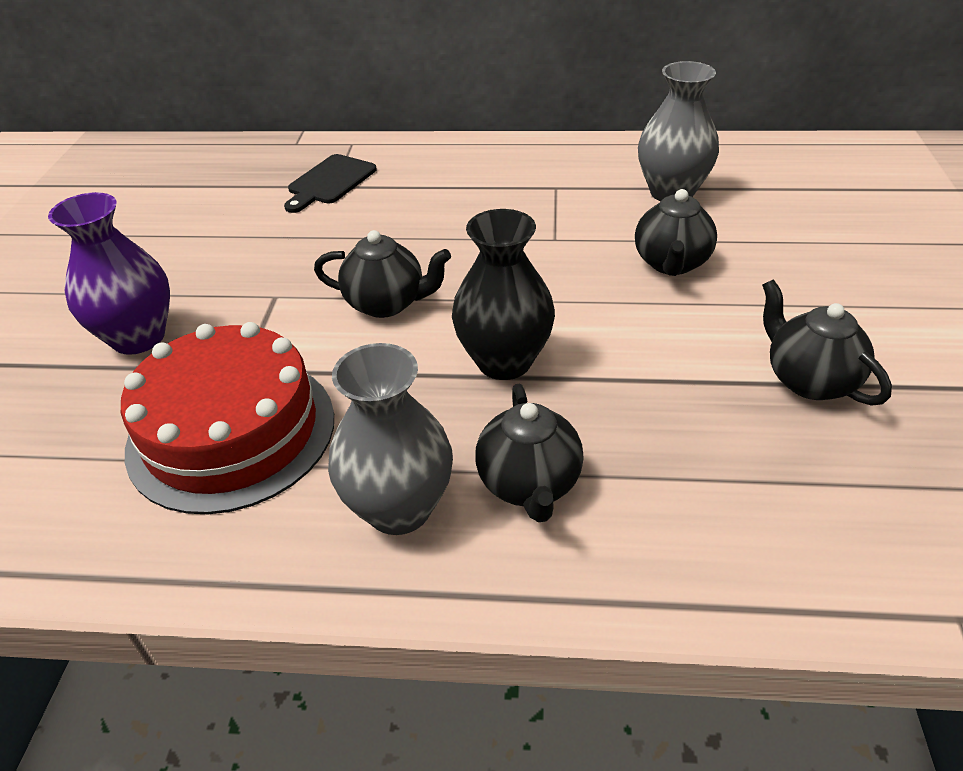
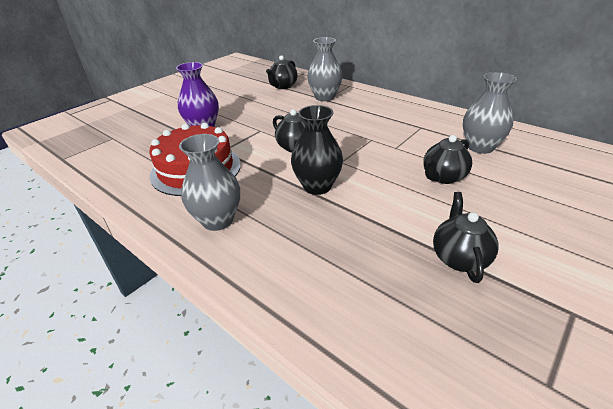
camera: 35 degrees right, 5 degrees down
(330, 182) = (325, 97): black cutting board -> grey vase
(529, 484) = (273, 236): black teapot -> black teapot (283, 86)

